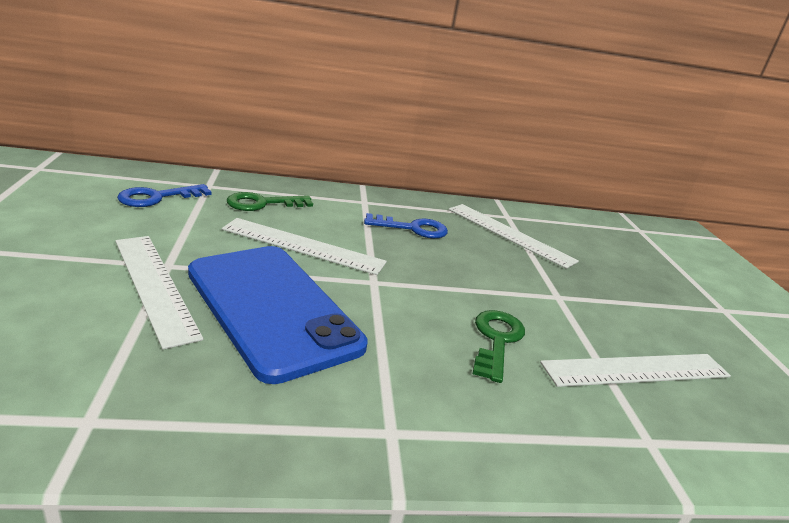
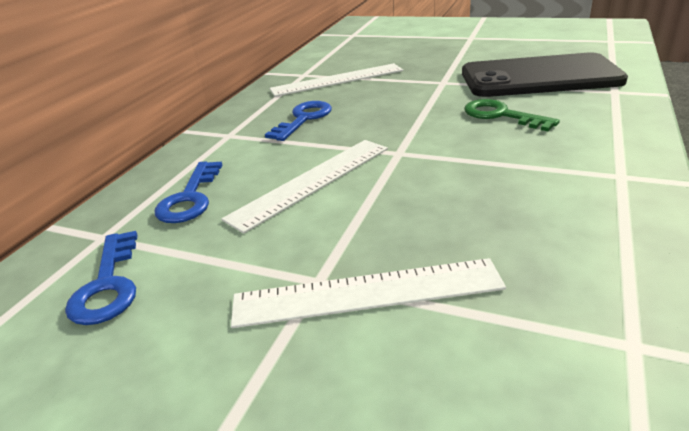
camera: 55 degrees left, 5 degrees up
(263, 203) = (190, 198): green key -> blue key
(272, 308) = (435, 212): blue phone -> none
(636, 369) = (539, 77): white ruler -> black phone

